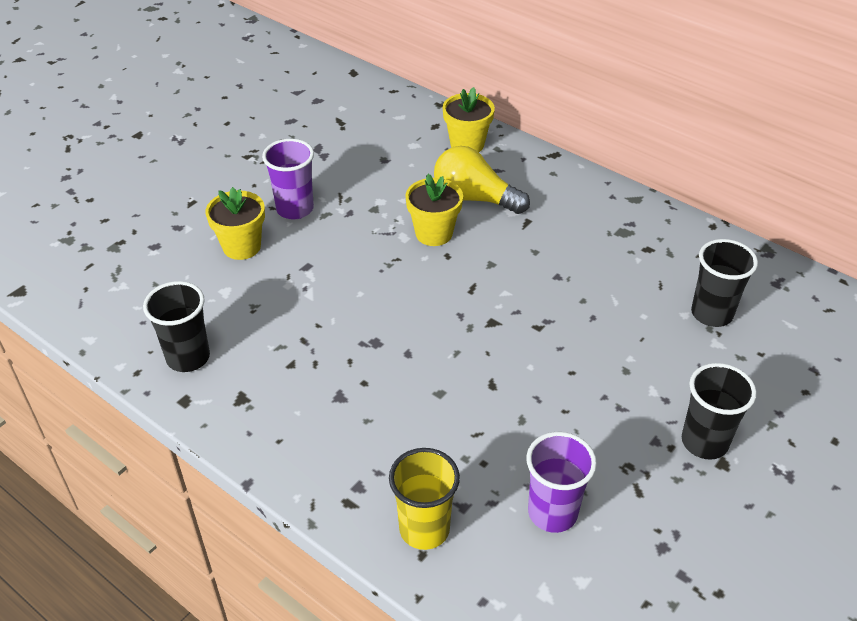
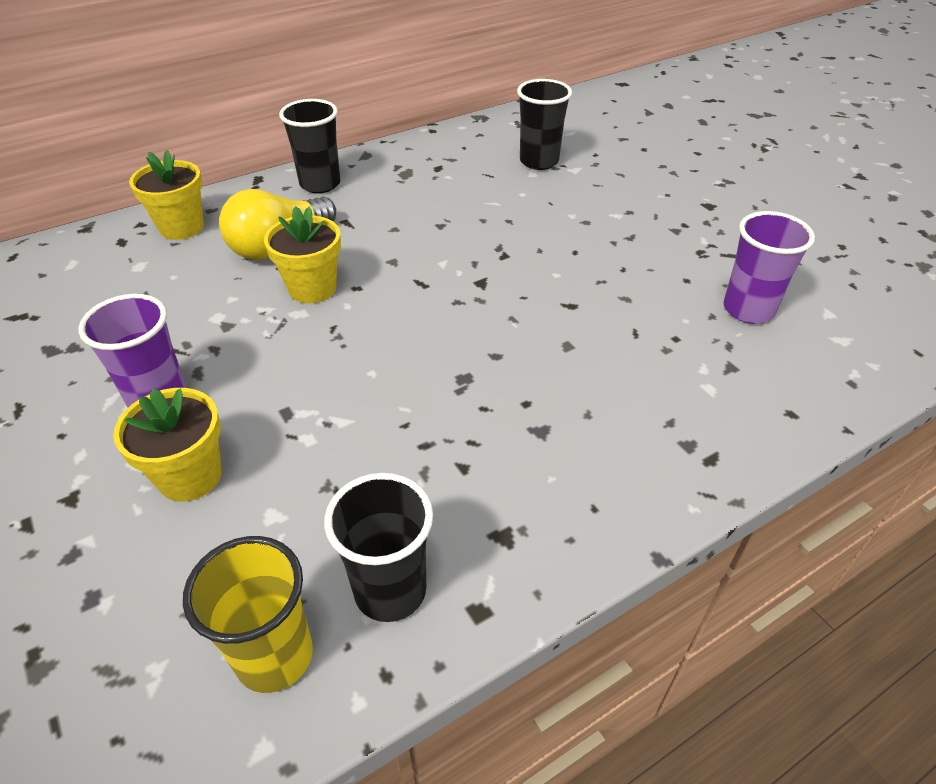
camera: 70 degrees left, 0 degrees up
(424, 529) = (758, 403): yellow cup -> yellow cup (274, 656)
(704, 442) = (684, 207): black cup -> black cup (320, 184)

